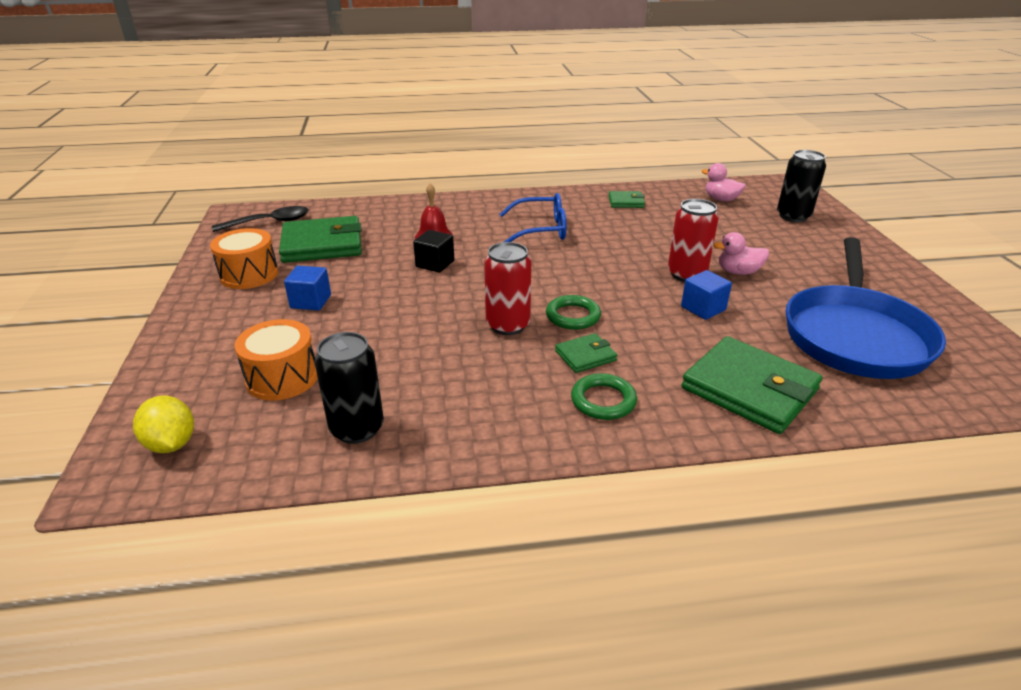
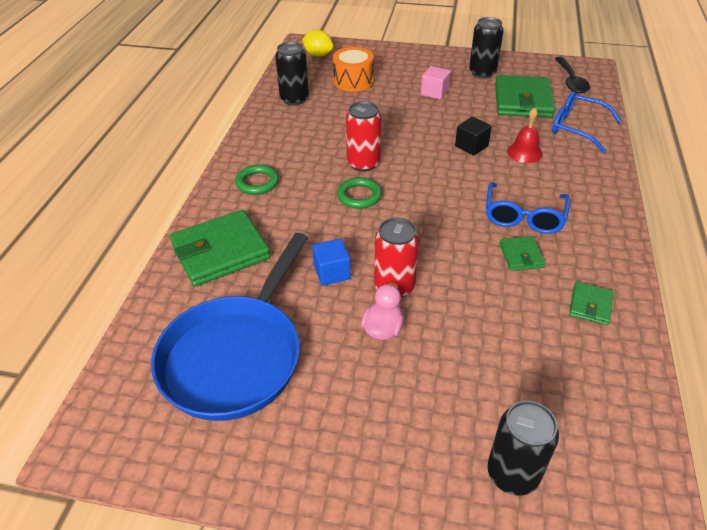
camera: 110 degrees right, 10 degrees up
(171, 444) = (318, 55): yellow lemon -> yellow lemon turned 45 degrees clockwise
(249, 274) = (482, 73): orange drum -> black can
(311, 301) = (434, 92): blue cube -> pink cube
(374, 216) = (576, 128): none -> blue glasses
(585, 356) = (307, 188): green wallet -> green wallet (521, 255)
(721, 199) = (589, 413): pink duck -> none
(854, 335) = (235, 356): blue pan -> blue pan turned 105 degrees counterclockwise

